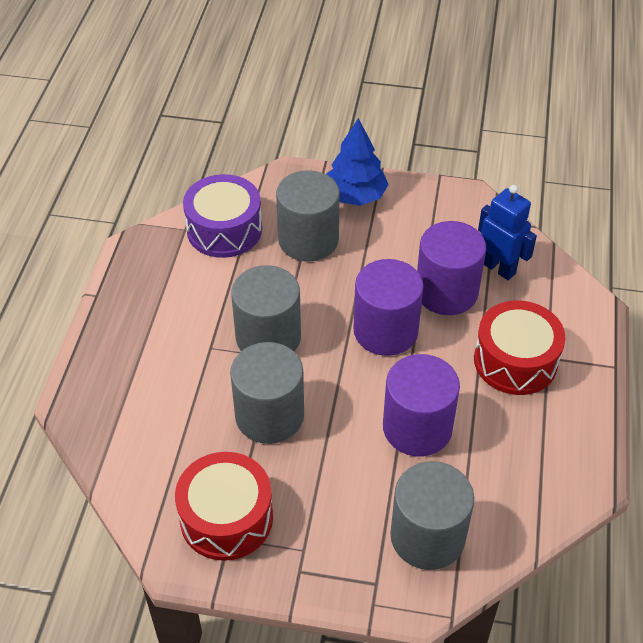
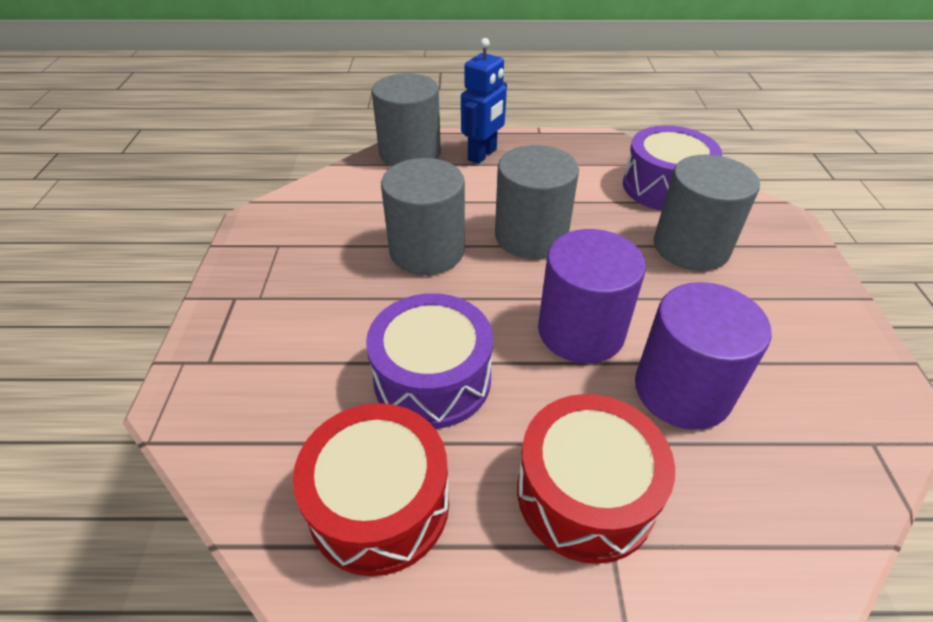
camera: 80 degrees right, 5 degrees down
(226, 518) = (300, 240): red drum -> red drum (379, 504)
(355, 196) = (795, 277): blue tree -> none
(417, 428) = (432, 379): purple cylinder -> purple drum
(427, 536) = (267, 405): grey cylinder -> grey cylinder (410, 153)
(498, 268) = (771, 456): blue robot -> blue robot (482, 155)

